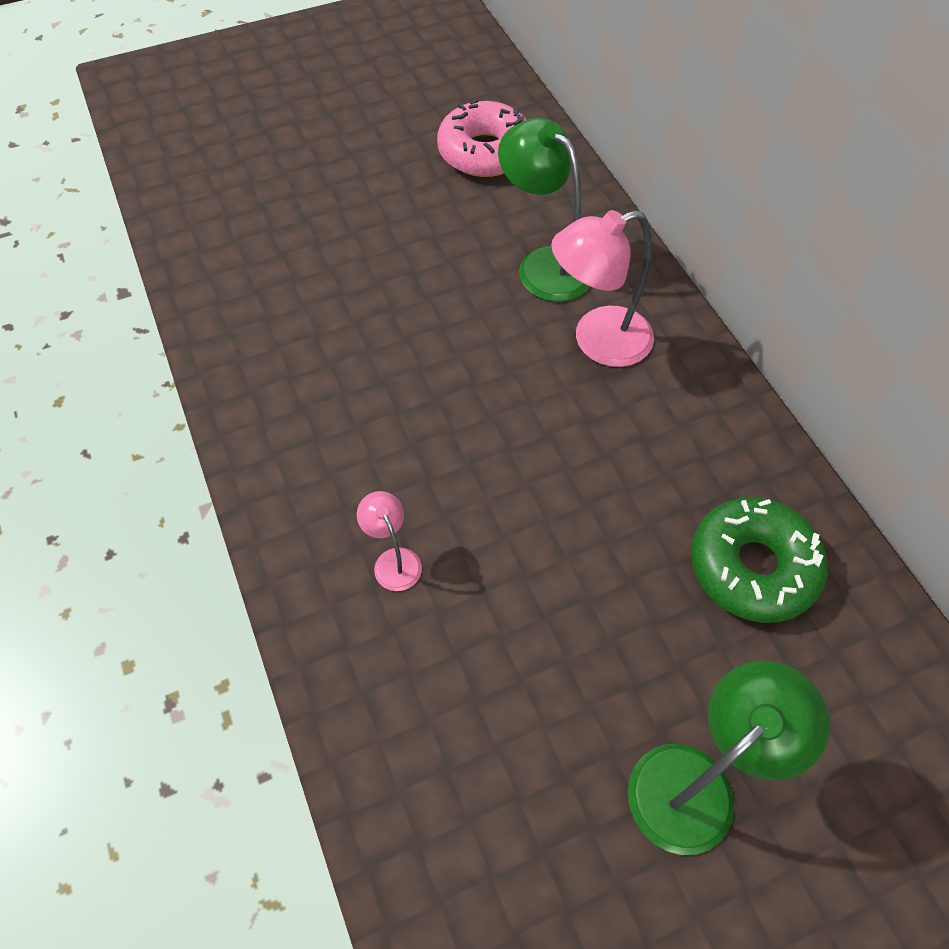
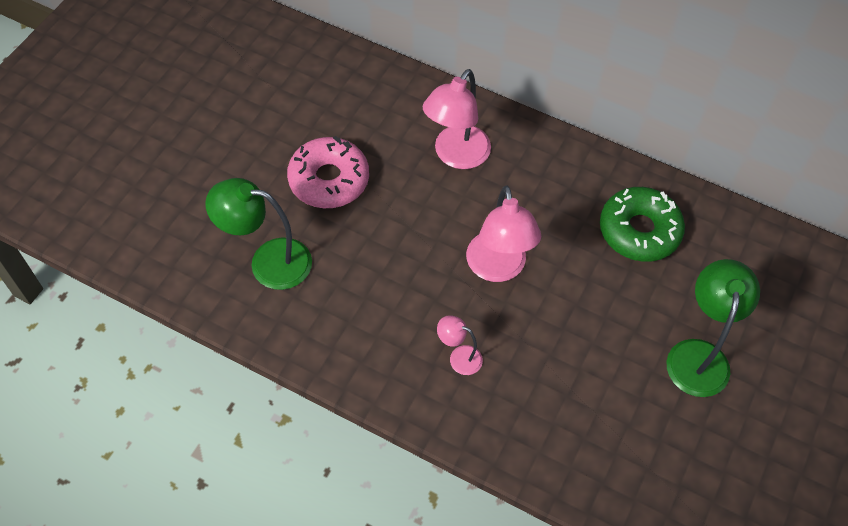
camera: 40 degrees left, 0 degrees up
(485, 152) = (275, 70): pink donut -> pink donut (329, 180)
(531, 493) = (498, 268): none -> pink lamp
(544, 264) = (382, 126): green lamp -> green lamp (268, 261)

